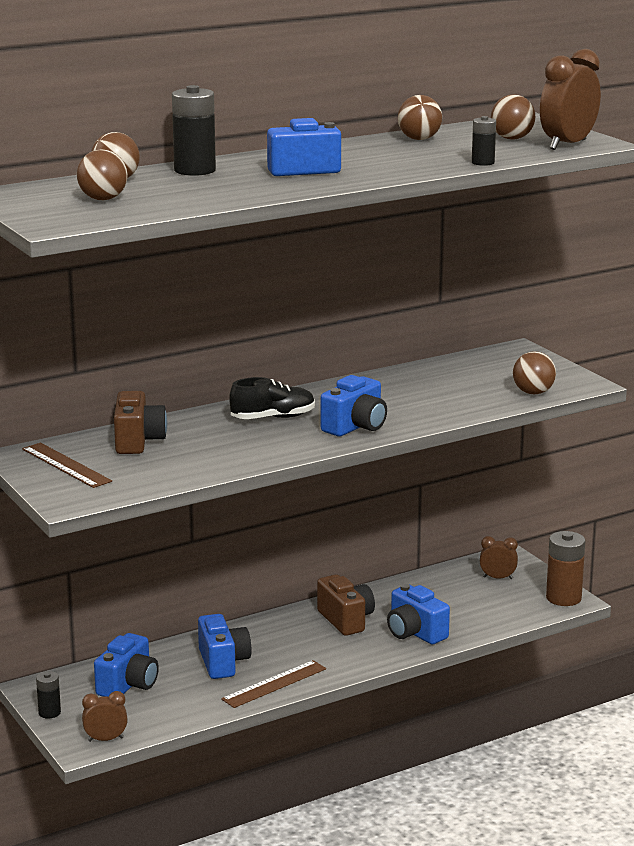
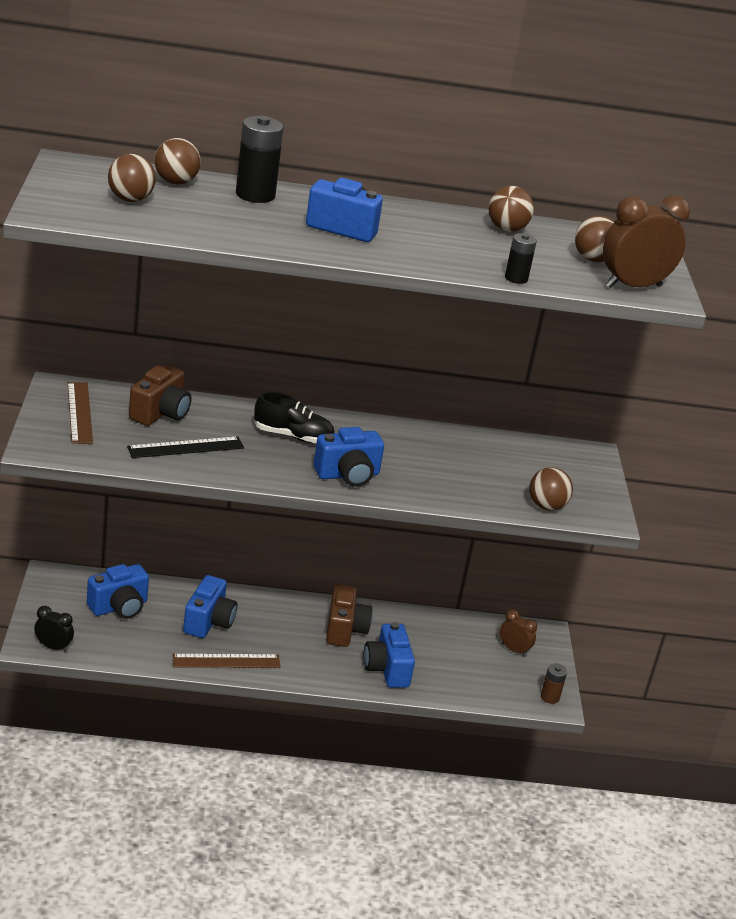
camera: 25 degrees right, 10 degrees up
(49, 712) = (39, 603): black battery -> none
(105, 739) = (53, 647): brown clock -> black clock
(196, 456) = (186, 447): none -> black ruler
(563, 598) = (550, 697): brown battery -> brown battery, size x0.56

